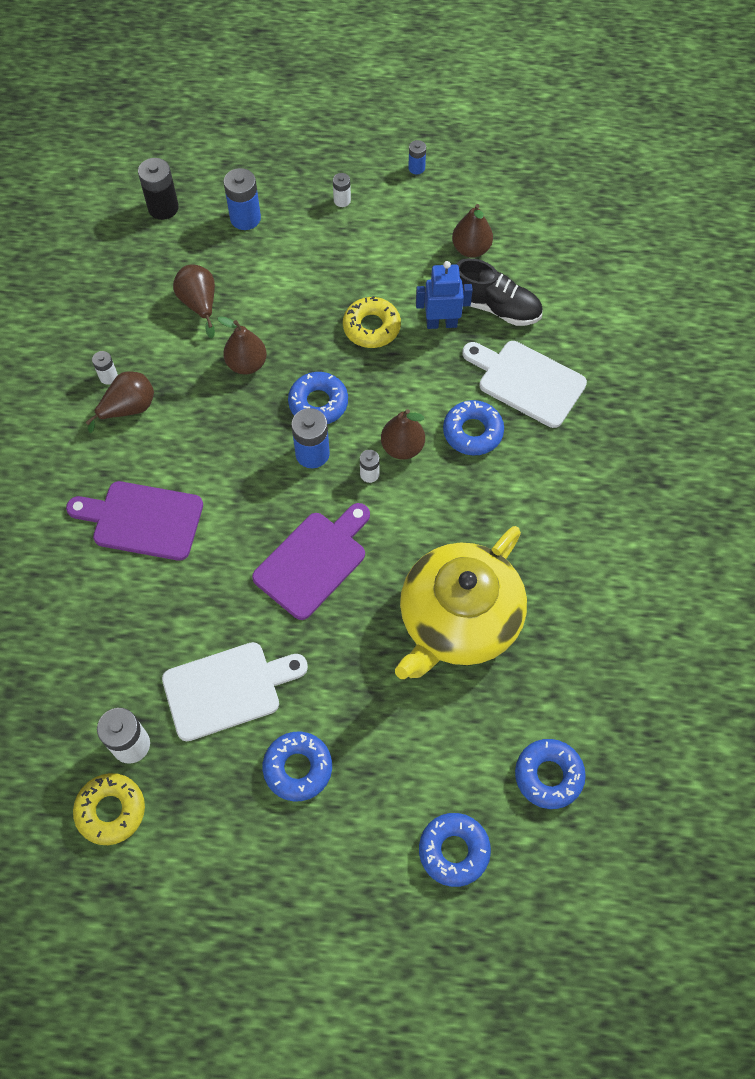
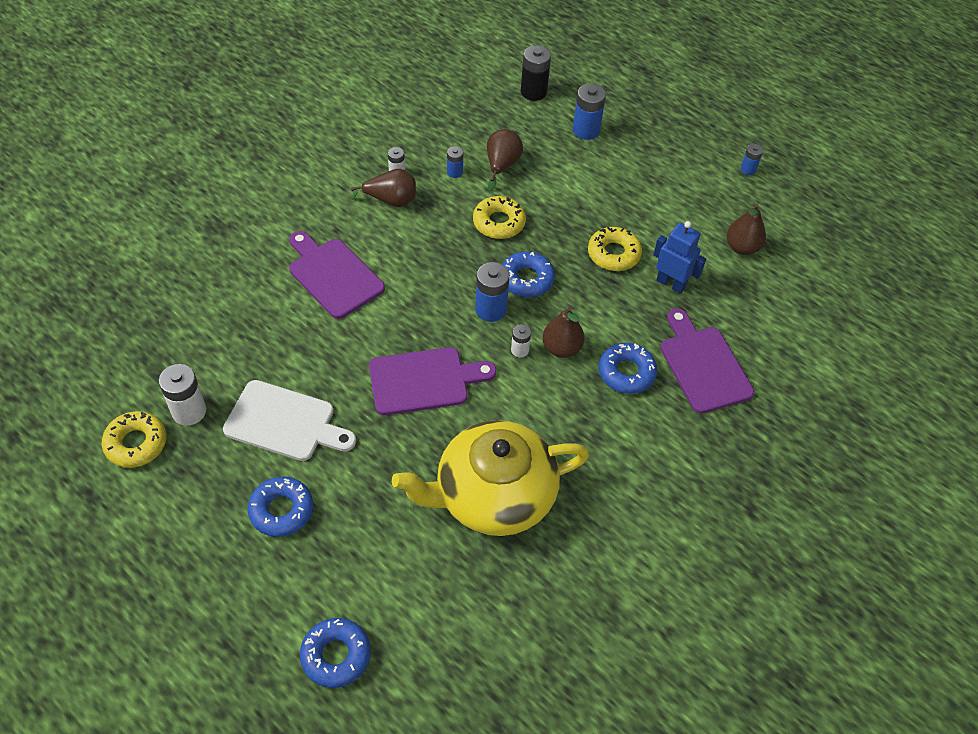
camera: 35 degrees right, 10 degrees down
(162, 340) = (454, 172): none -> blue battery
(247, 364) = (499, 222): brown pear -> yellow donut
(342, 200) = (669, 159): white battery -> none
(495, 307) = (725, 298): black shoe -> none
(527, 382) = (703, 365): white cutting board -> purple cutting board
(548, 775) = (458, 659): blue donut -> none

